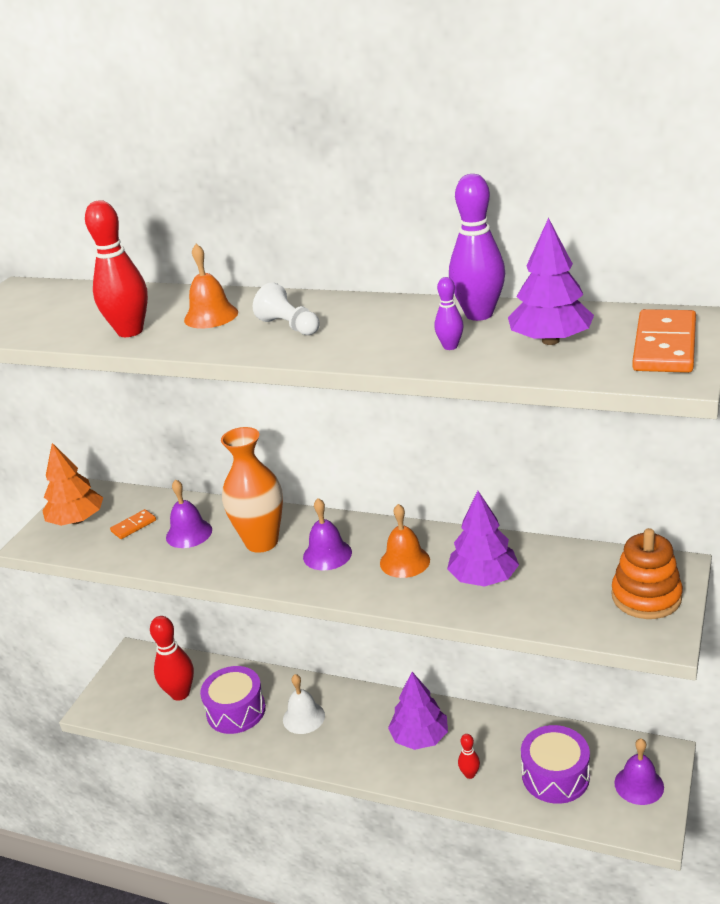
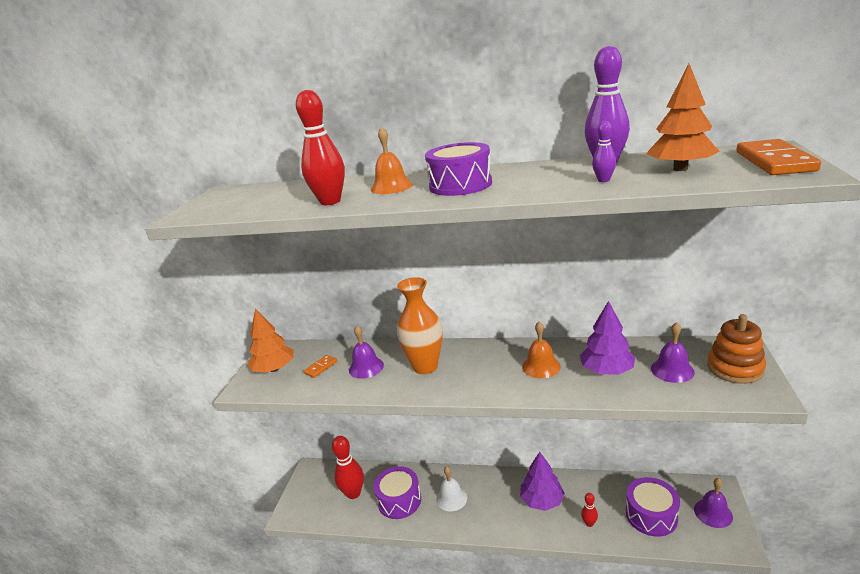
camera: 10 degrees left, 5 degrees down
(289, 326) = (460, 185): white pawn -> purple drum
(327, 554) = (479, 369): purple bell -> purple bell (672, 370)
(550, 341) = (680, 169): purple tree -> orange tree

